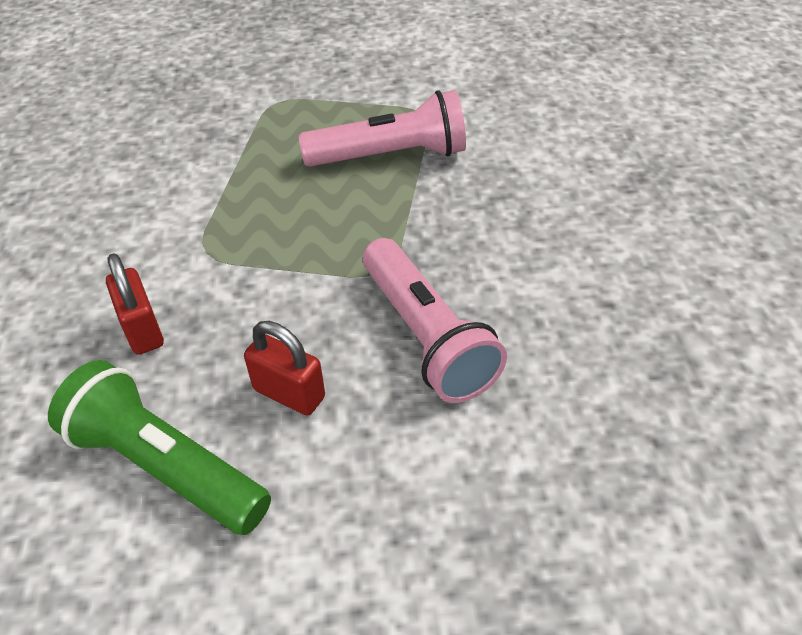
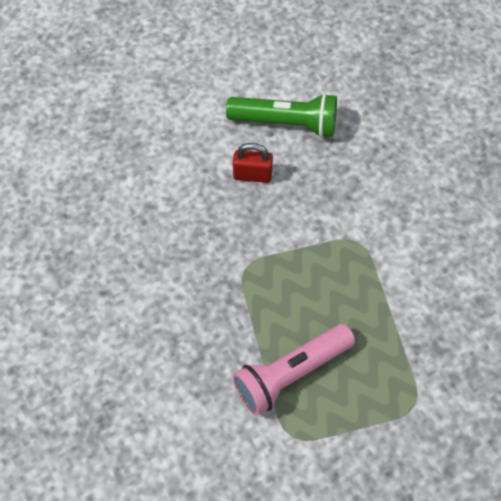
camera: 155 degrees right, 15 degrees up
(143, 330) = (351, 180): red padlock -> none
(426, 336) = (199, 232): pink flashlight -> none

